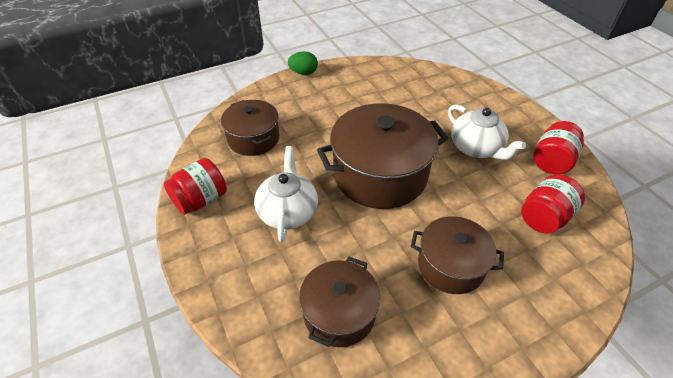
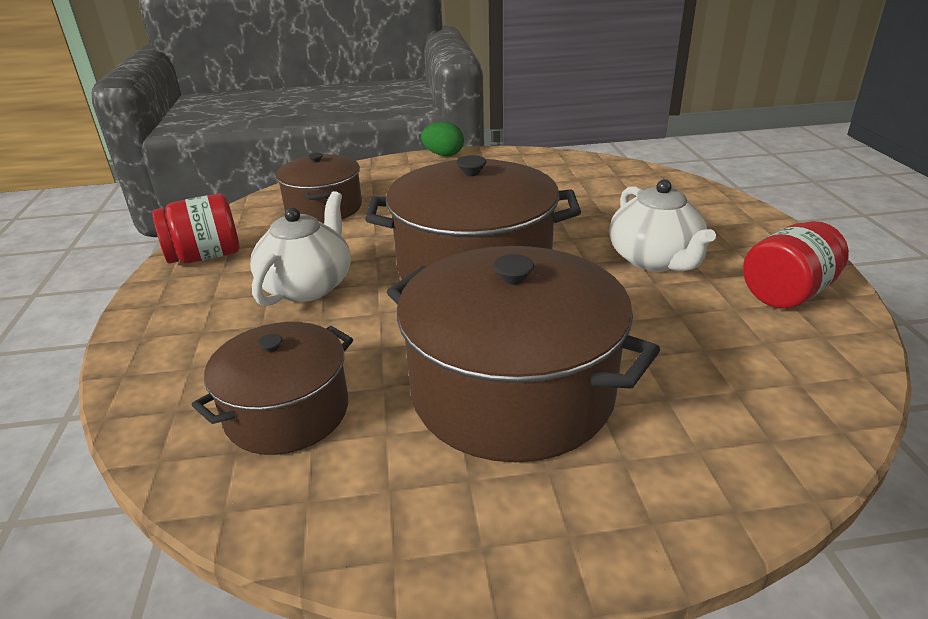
camera: 20 degrees right, 15 degrees down
(451, 265) = (512, 391): brown pot -> brown pot, size x1.68
(544, 217) = (728, 361): red jar -> none

